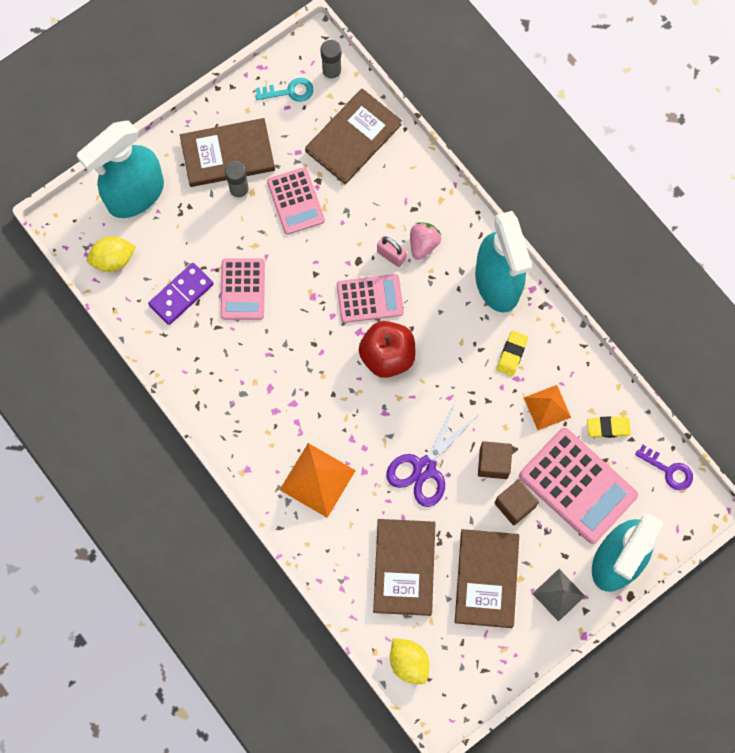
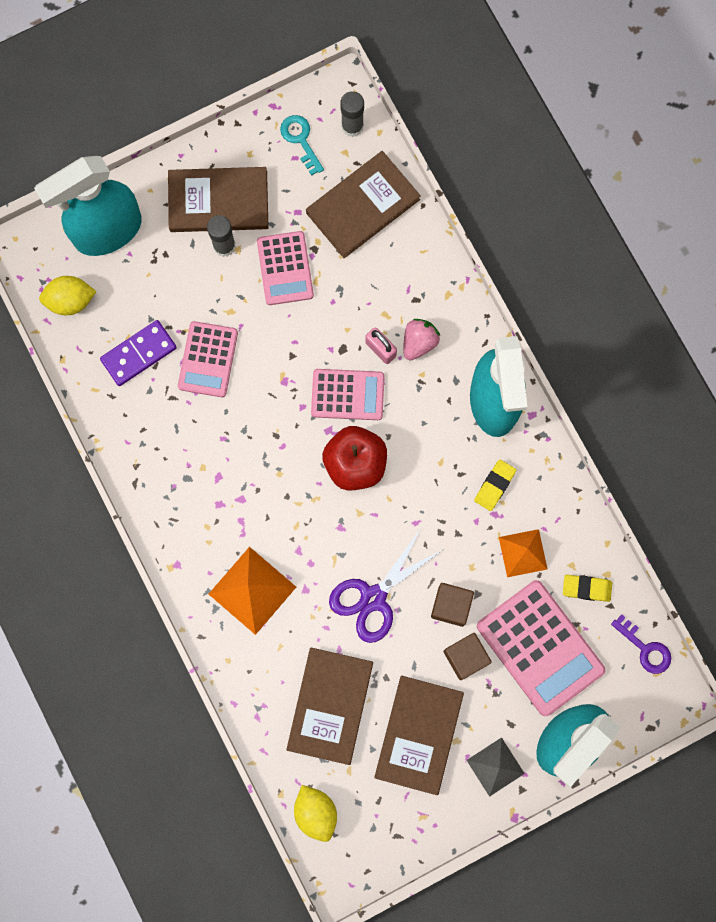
camera: 10 degrees right, 5 degrees up
(289, 91) = (301, 140): turquoise key -> turquoise key turned 120 degrees counterclockwise

